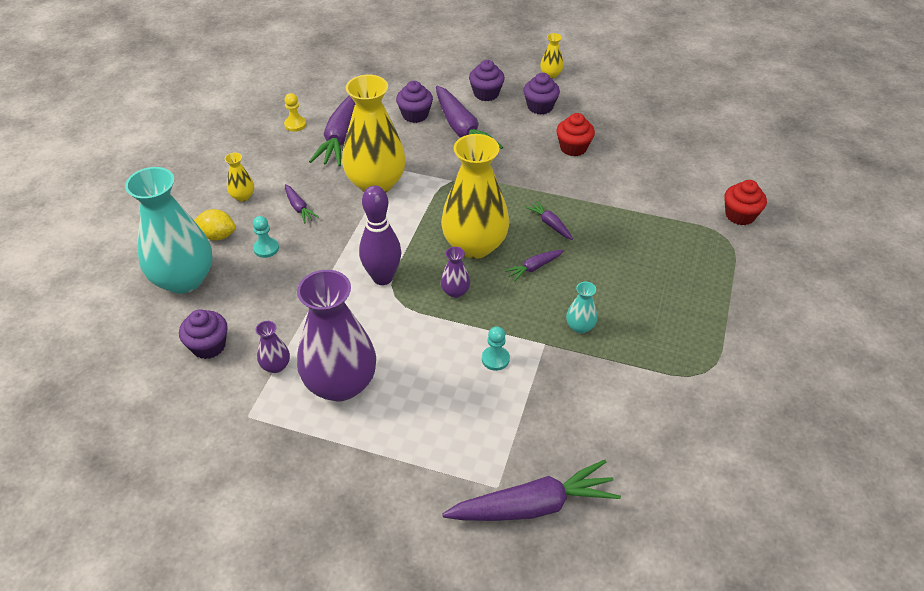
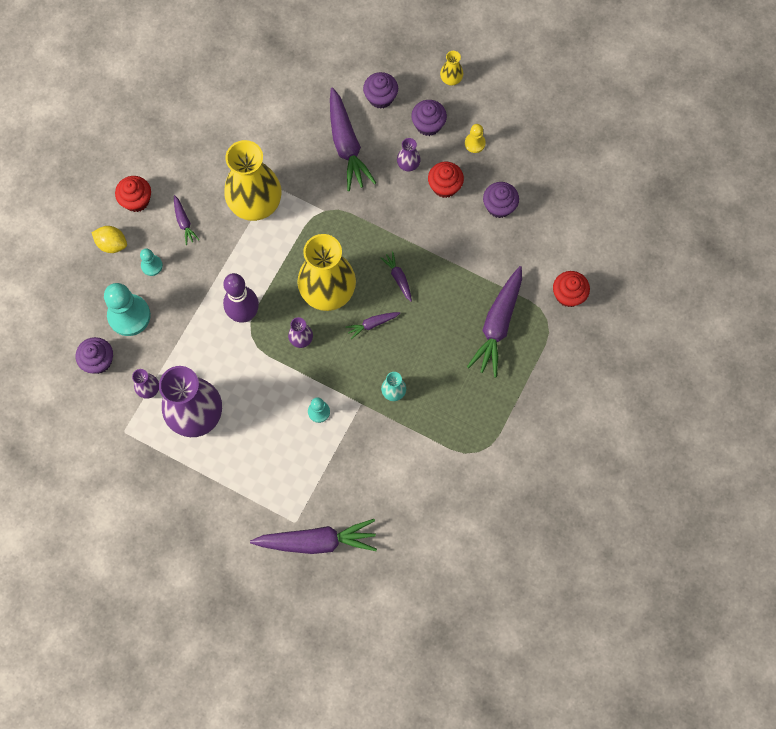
camera: 10 degrees right, 25 degrees up
(184, 279) = (82, 289): turquoise vase -> none
(243, 196) = (136, 200): yellow vase -> red cupcake
(243, 297) = (129, 316): none -> turquoise pawn
(295, 124) = (192, 113): yellow pawn -> yellow pawn (474, 143)
(341, 137) = (232, 137): purple carrot -> purple carrot (498, 325)
(415, 115) = (306, 117): purple cupcake -> purple cupcake (499, 206)
(530, 136) = (408, 164): none -> purple vase

